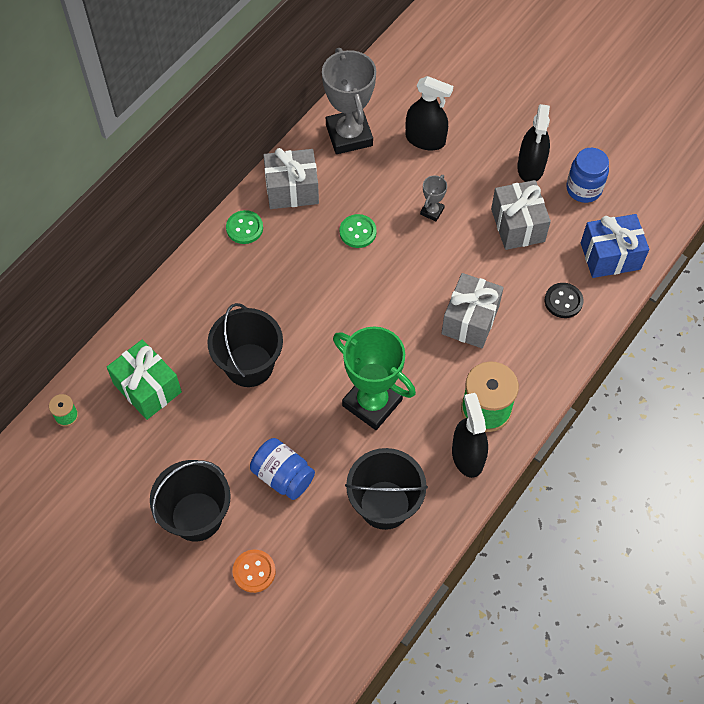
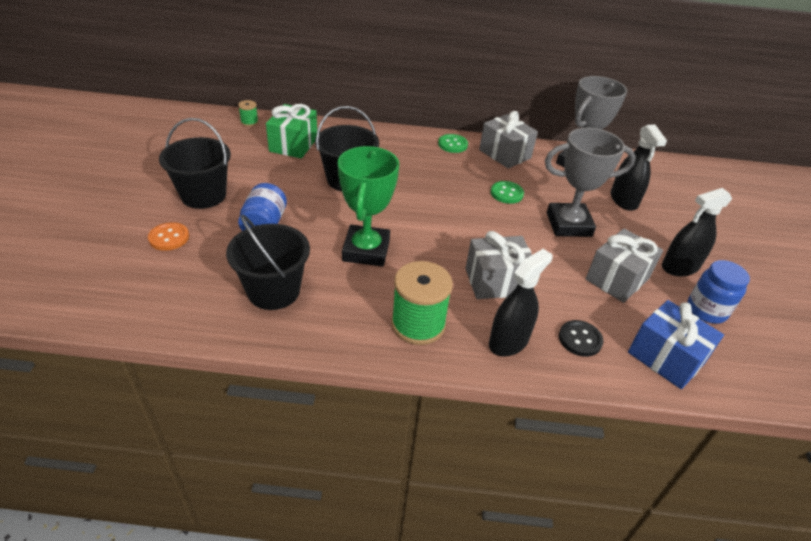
camera: 55 degrees right, 20 degrees down
(432, 211) = (568, 224): grey trophy -> grey trophy, size x2.21
(467, 456) = (359, 329): black spray bottle -> black spray bottle (508, 341)

